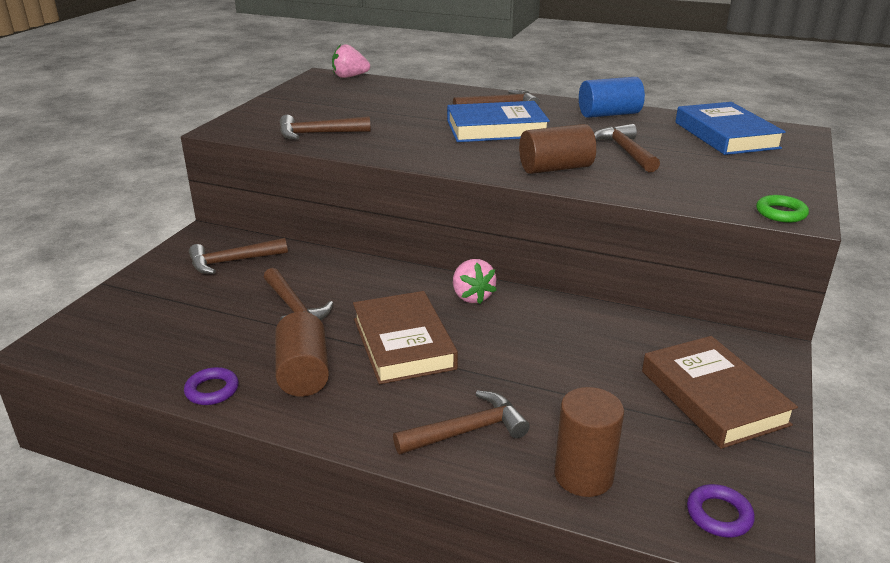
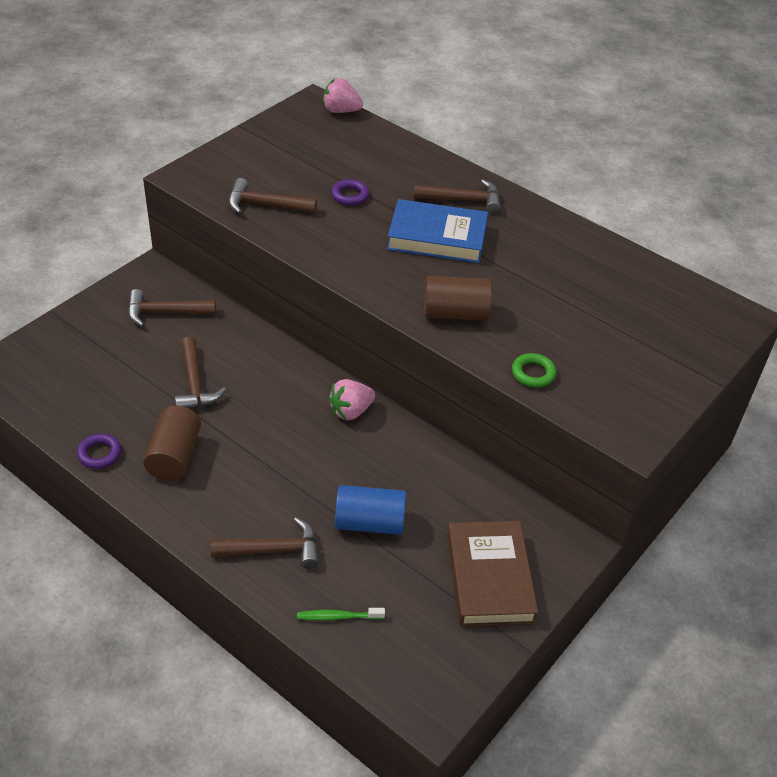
camera: 15 degrees right, 15 degrees up
(403, 343) = (266, 448): brown book -> none
(472, 296) = (351, 411): pink strawberry -> pink strawberry turned 60 degrees clockwise
(583, 475) = (338, 616): brown cylinder -> green toothbrush
(609, 114) = (565, 240): blue cylinder -> blue cylinder (369, 523)
(625, 151) = (540, 304): brown hammer -> none
(719, 515) = (417, 680): purple ring -> purple ring (350, 195)
(726, 135) = (661, 303): blue book -> none
(781, 213) = (619, 430): green ring -> green ring (533, 373)

